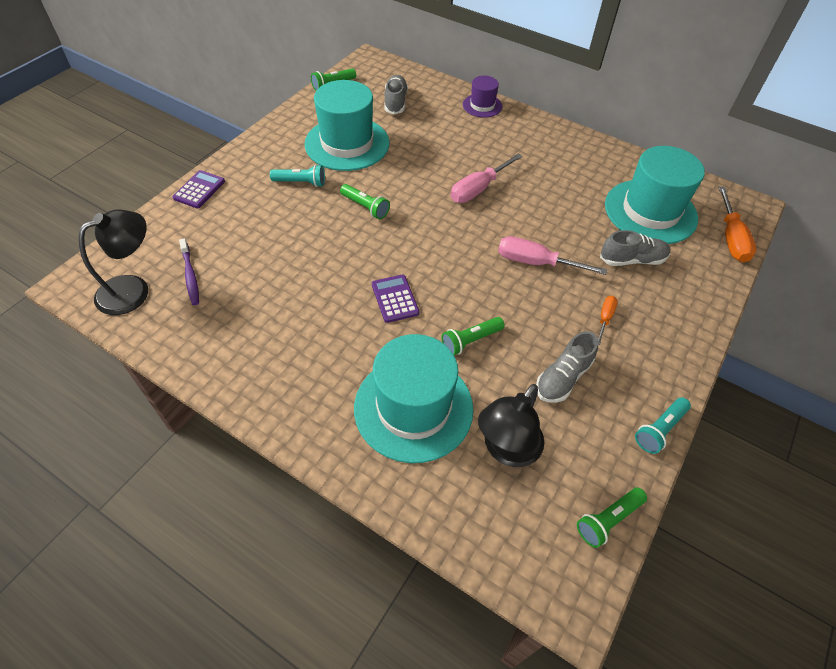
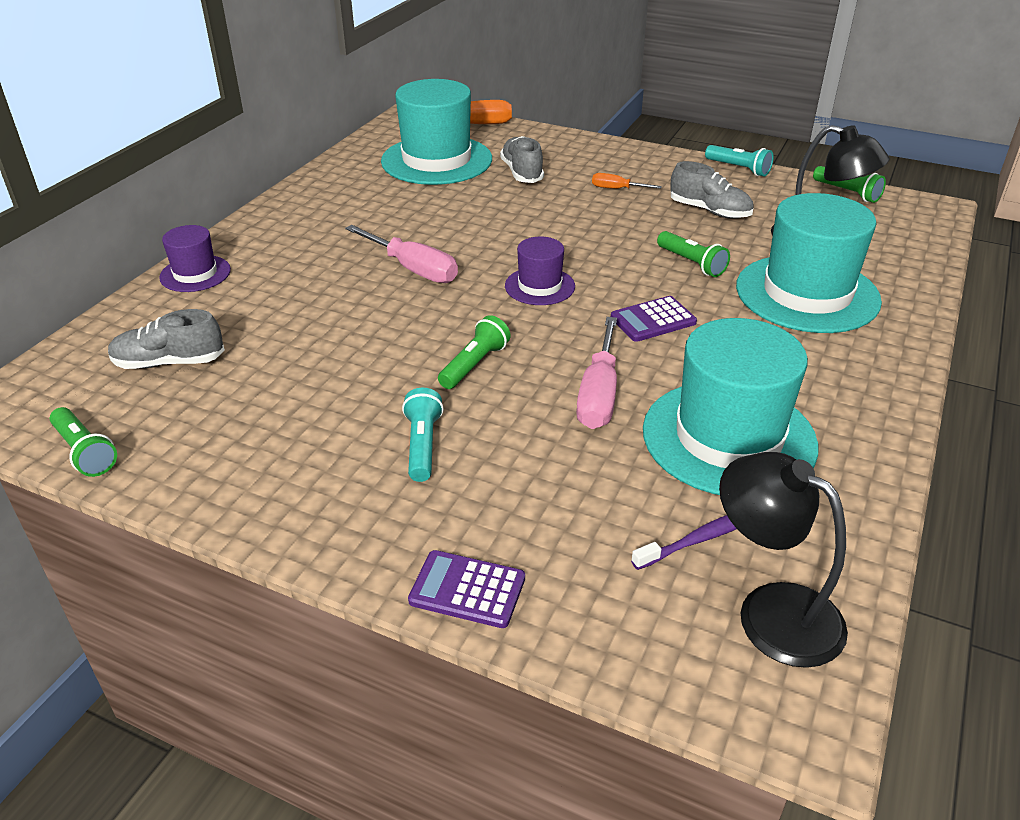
camera: 95 degrees left, 15 degrees down
(347, 143) = (301, 405): turquoise hat -> turquoise hat (729, 437)
(448, 246) = (539, 286): none -> purple hat
(536, 263) = (547, 226): pink screwdriver -> pink screwdriver (599, 394)

